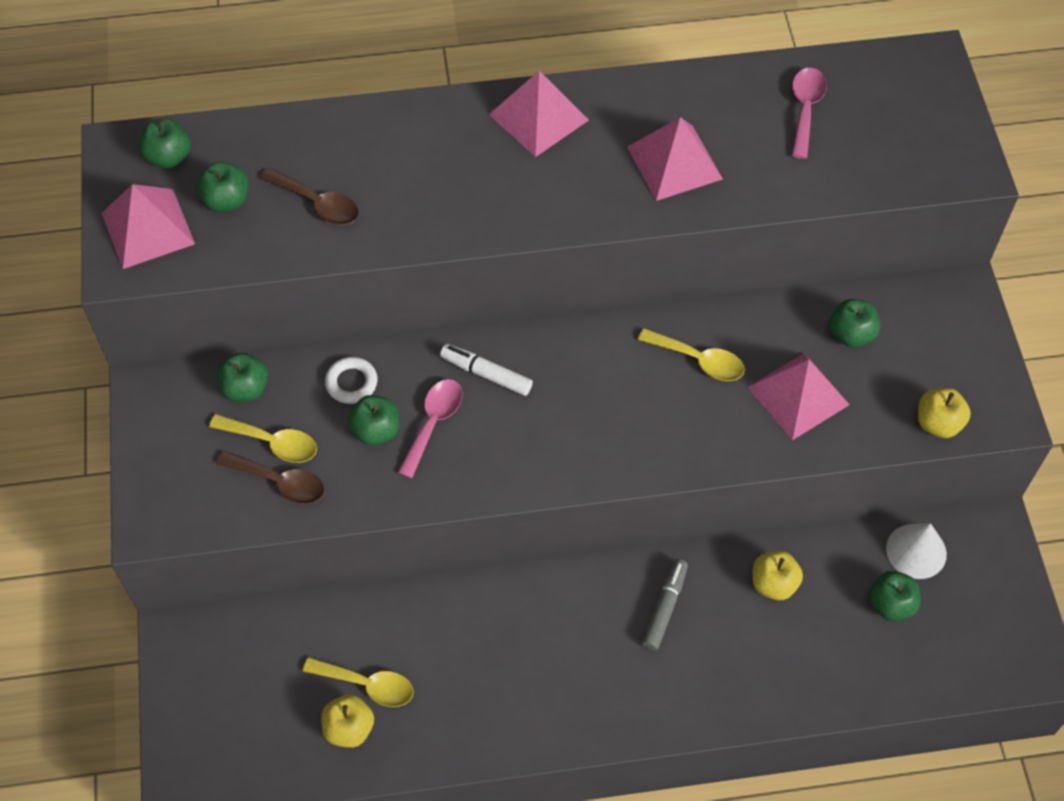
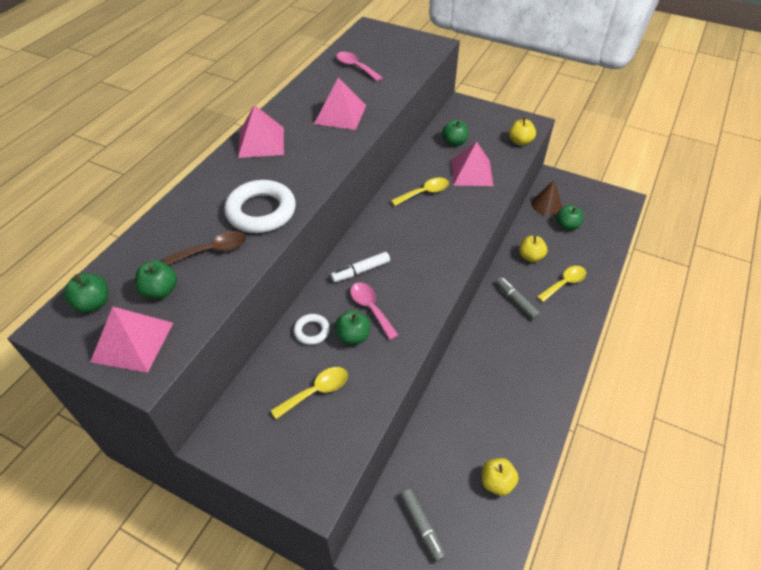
camera: 55 degrees left, 10 degrees down
(238, 675) = (422, 526): none -> grey marker
(245, 389) = (266, 385): green apple -> none
(280, 482) = (347, 402): brown spoon -> none
(367, 685) = (475, 456): yellow spoon -> yellow spoon (564, 283)
(415, 205) = (261, 211): none -> white ring
(916, 551) = (546, 205): white cone -> brown cone

